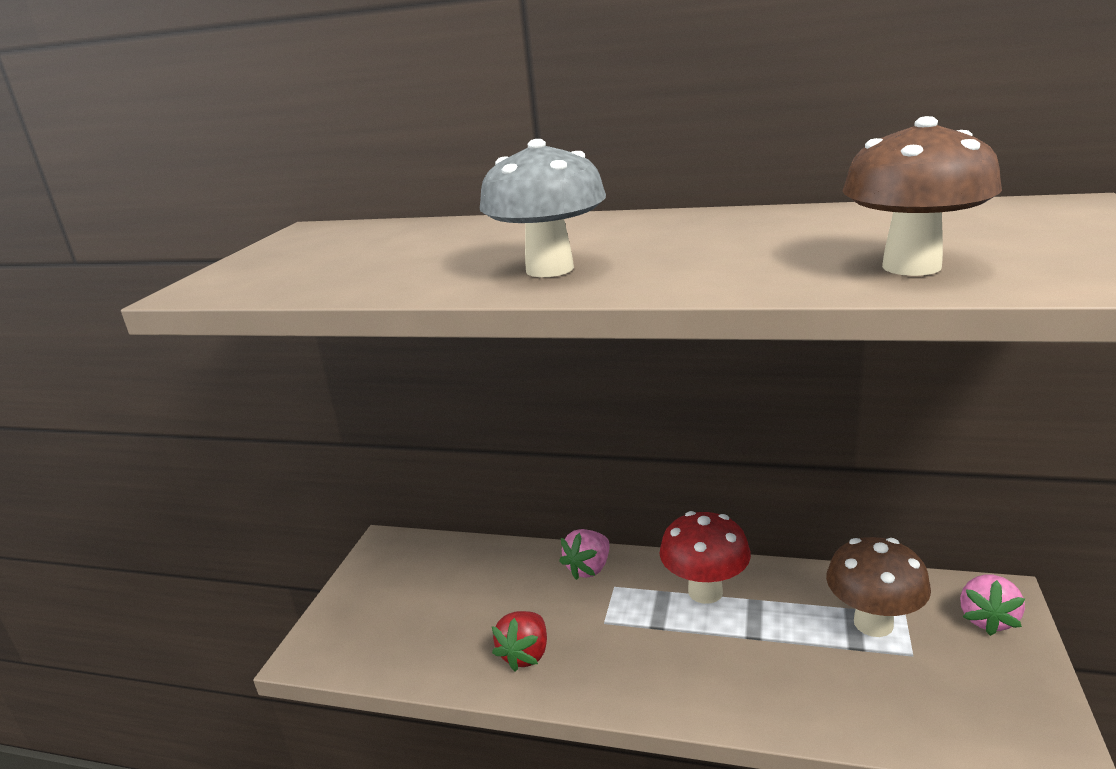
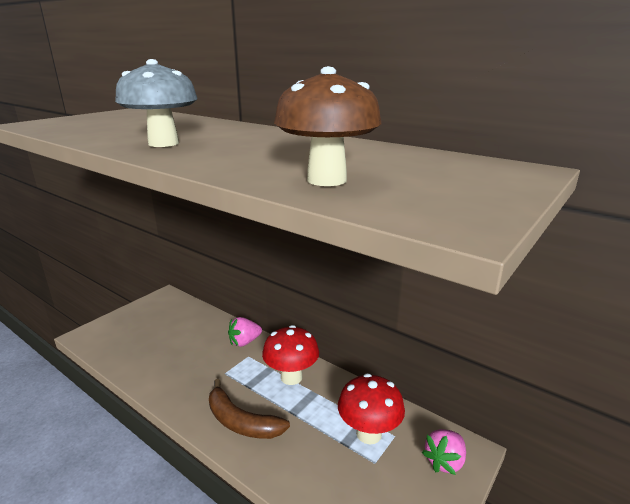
camera: 20 degrees right, 0 degrees up
(525, 654) = (172, 374): red strawberry -> none
(696, 677) = (241, 422): none -> brown banana
(873, 623) = (369, 434): brown mushroom -> red mushroom

